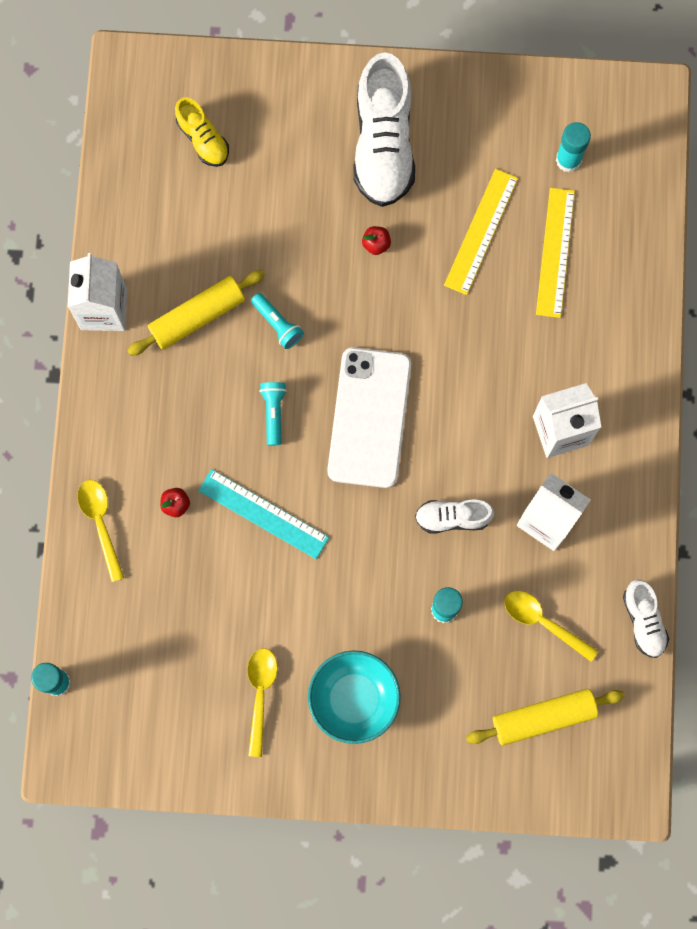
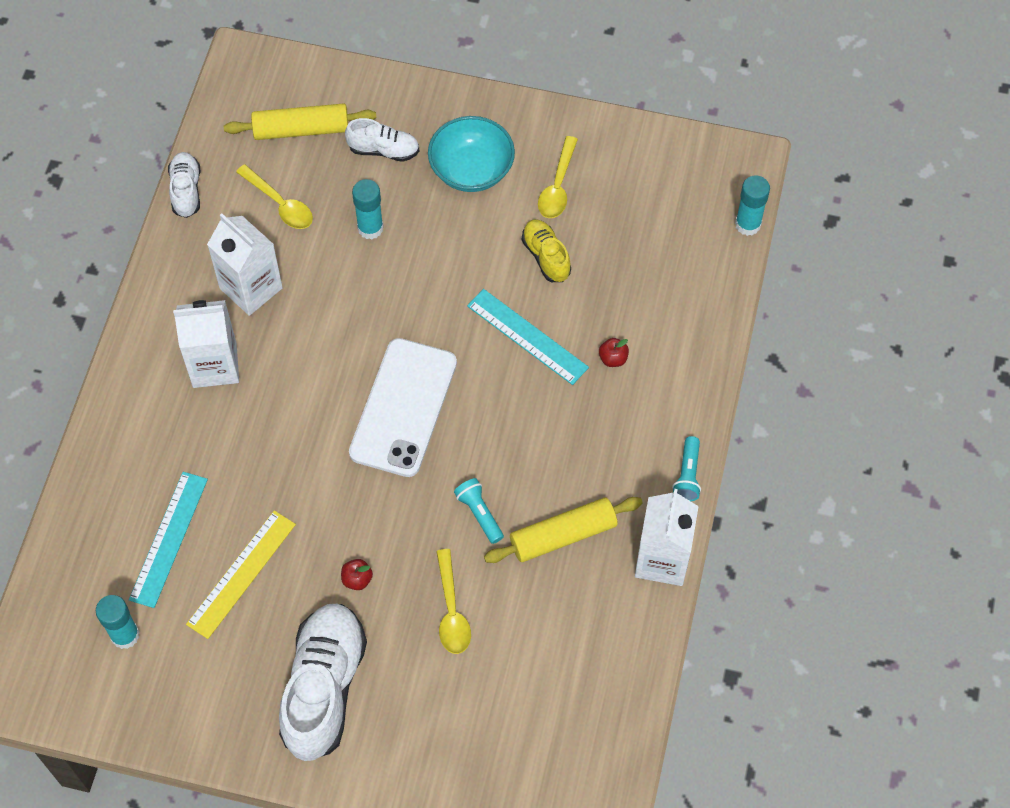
camera: 170 degrees left, 15 degrees down
(100, 524) = (690, 353): yellow spoon -> yellow spoon (451, 610)
(203, 139) = (526, 728): yellow shoe -> yellow shoe (546, 256)
(273, 413) = (500, 427): turquoise flashlight -> turquoise flashlight (688, 475)
(452, 518) = (342, 304): white shoe -> white shoe (384, 150)
(555, 252) = (168, 539): yellow ruler -> turquoise ruler

